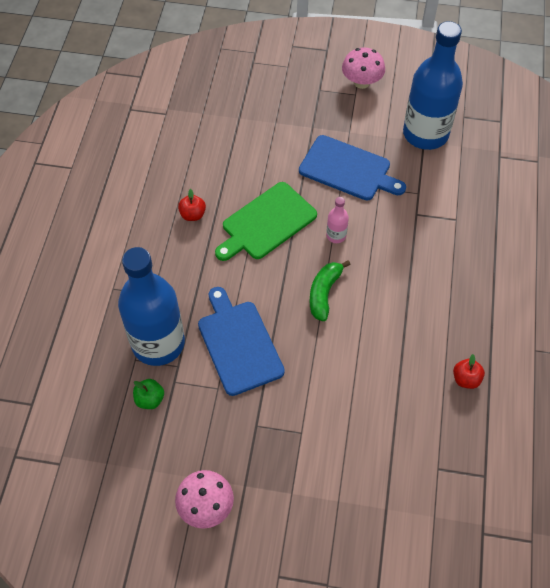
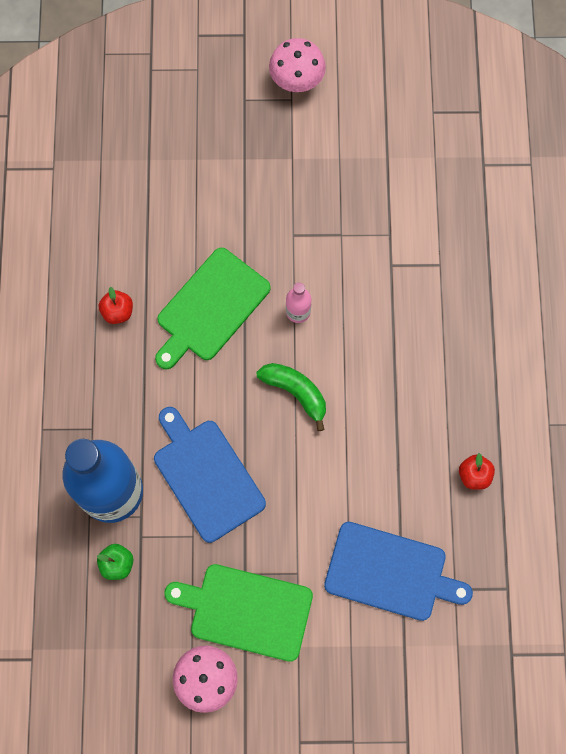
camera: 10 degrees left, 15 degrees up
(251, 455) = (246, 611): none -> green cutting board
(324, 293) = (296, 392): green banana -> green banana turned 120 degrees clockwise
(348, 169) = (299, 214): blue cutting board -> blue cutting board (390, 572)
(425, 134) = (388, 146): blue bottle -> none

